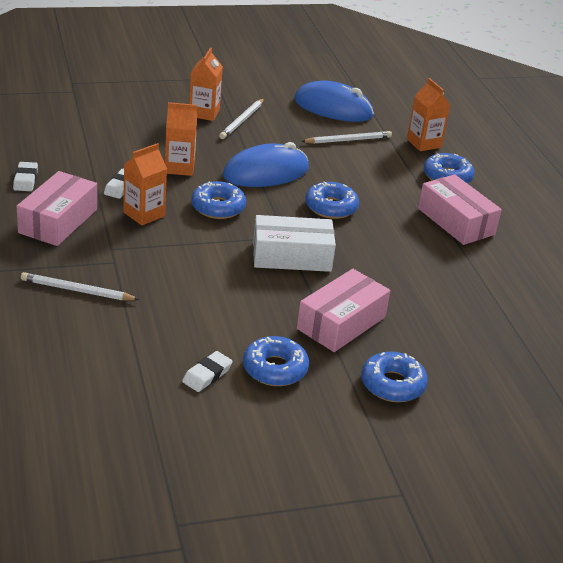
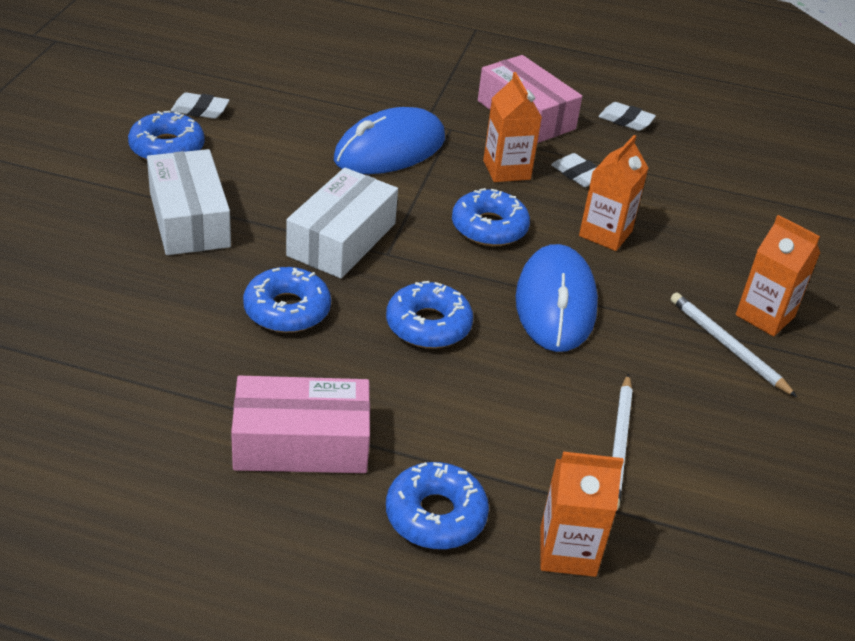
camera: 120 degrees right, 5 degrees up
(77, 290) = (391, 89): white pencil -> none
(207, 375) = (200, 110): white eraser -> white eraser turned 60 degrees counterclockwise
(333, 108) = (749, 485): blue mouse -> blue mouse (390, 149)
(341, 323) = (189, 219): pink box -> white box
(392, 384) = (63, 206): blue donut -> blue donut (287, 310)

